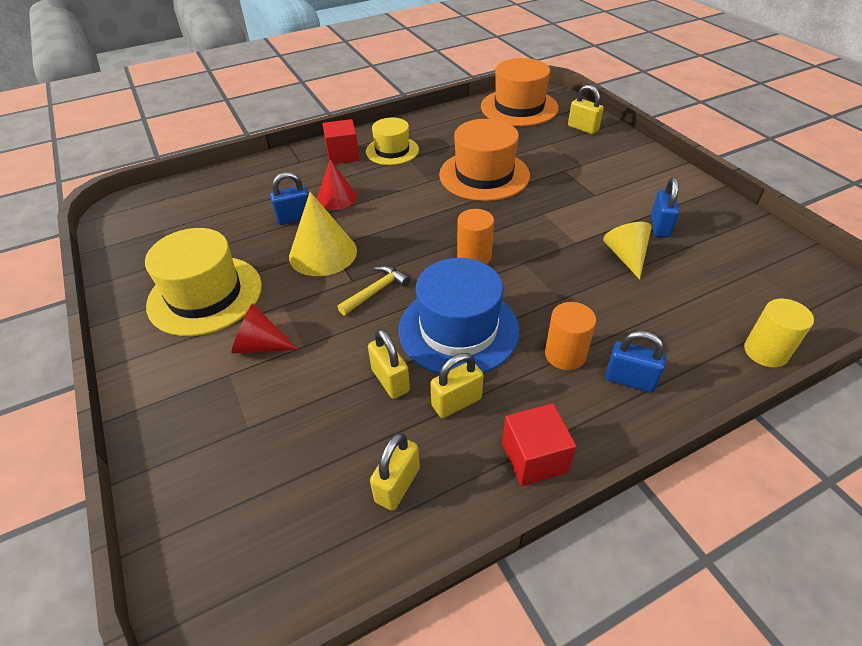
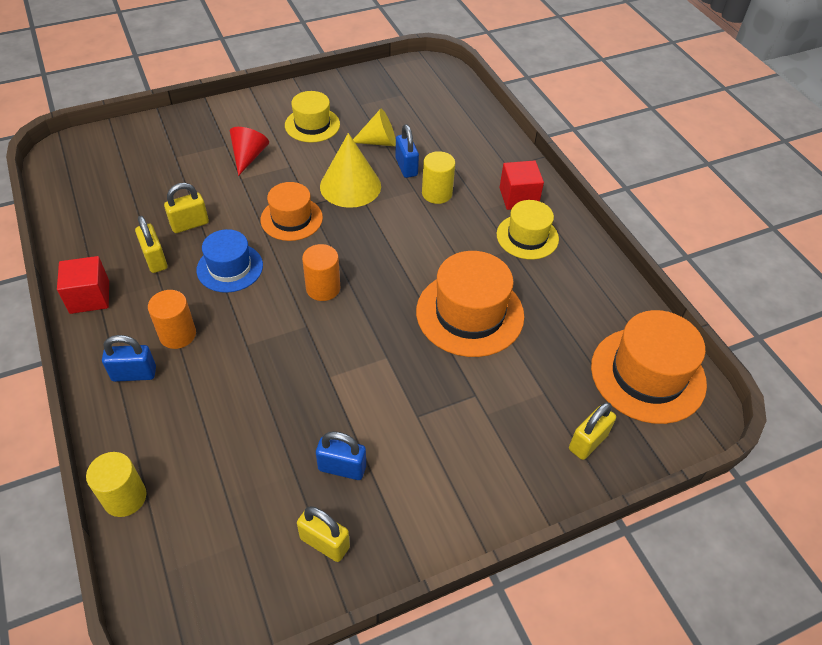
camera: 90 degrees right, 5 degrees up
(205, 295) = (312, 125): yellow hat -> yellow hat, size x0.63
(336, 198) = (437, 193): red cone -> yellow cylinder
(376, 291) = (291, 219): yellow hammer -> orange hat
(397, 485) = (101, 225): yellow padlock -> yellow padlock (325, 543)
(458, 329) = (230, 267): blue hat -> blue hat, size x0.63
(626, 256) = (295, 417): yellow cone -> yellow cone (379, 141)
(629, 380) = (134, 374): blue padlock -> blue padlock turned 60 degrees clockwise

